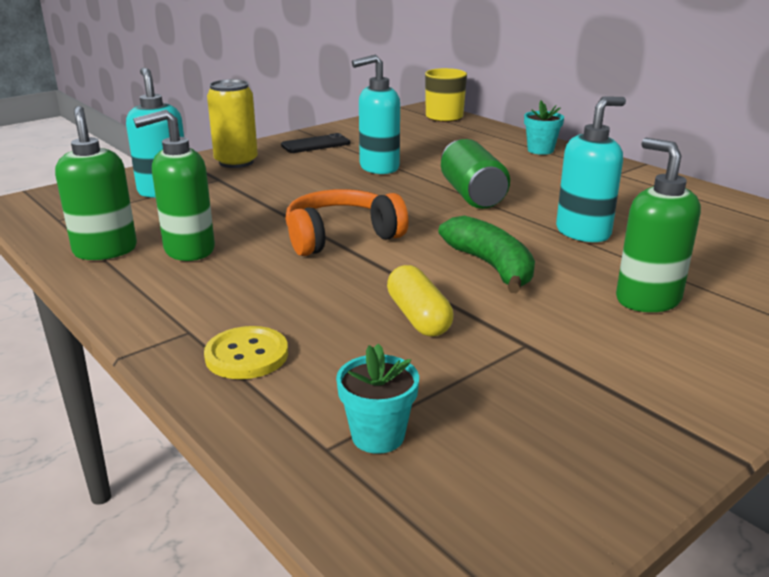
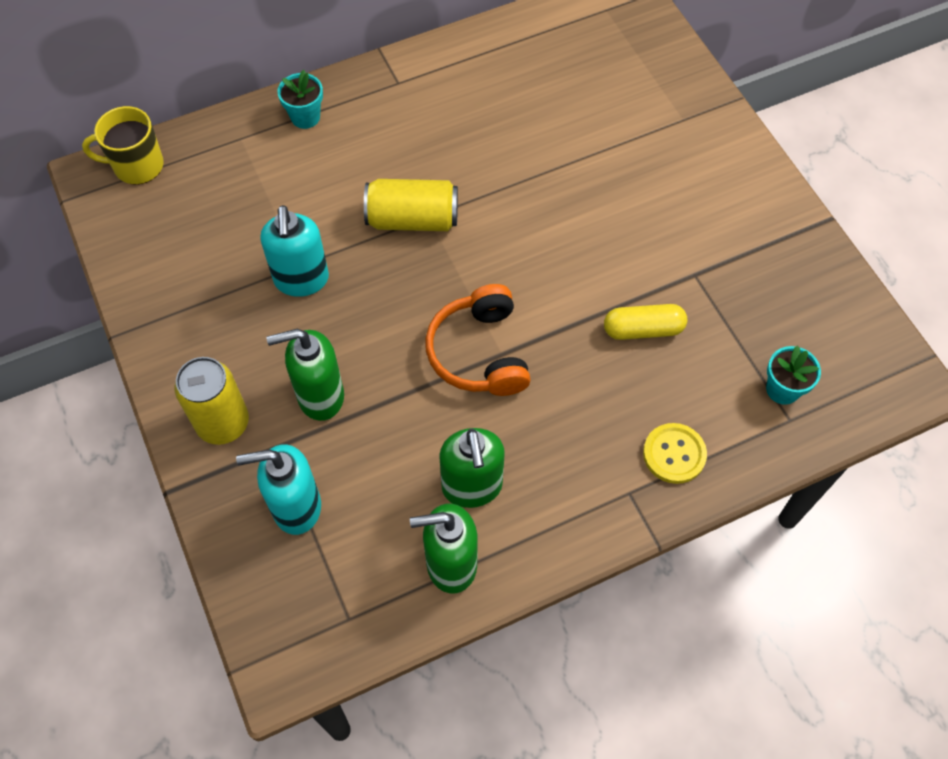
camera: 75 degrees left, 35 degrees up
(316, 144) = (190, 327): black phone -> none
(472, 195) = (412, 219): green can -> yellow can
(491, 266) = (571, 255): green banana -> none
(583, 232) = (525, 167): turquoise soap dispenser -> none
(647, 299) = (650, 178): green soap dispenser -> green soap dispenser (320, 396)

